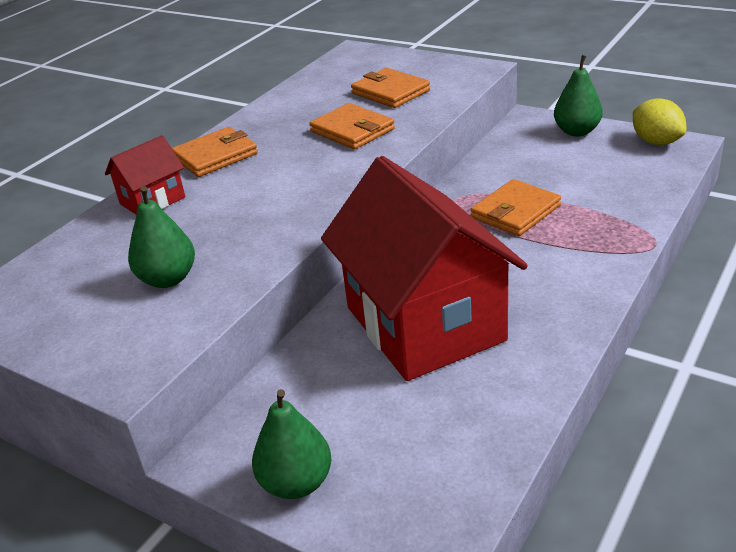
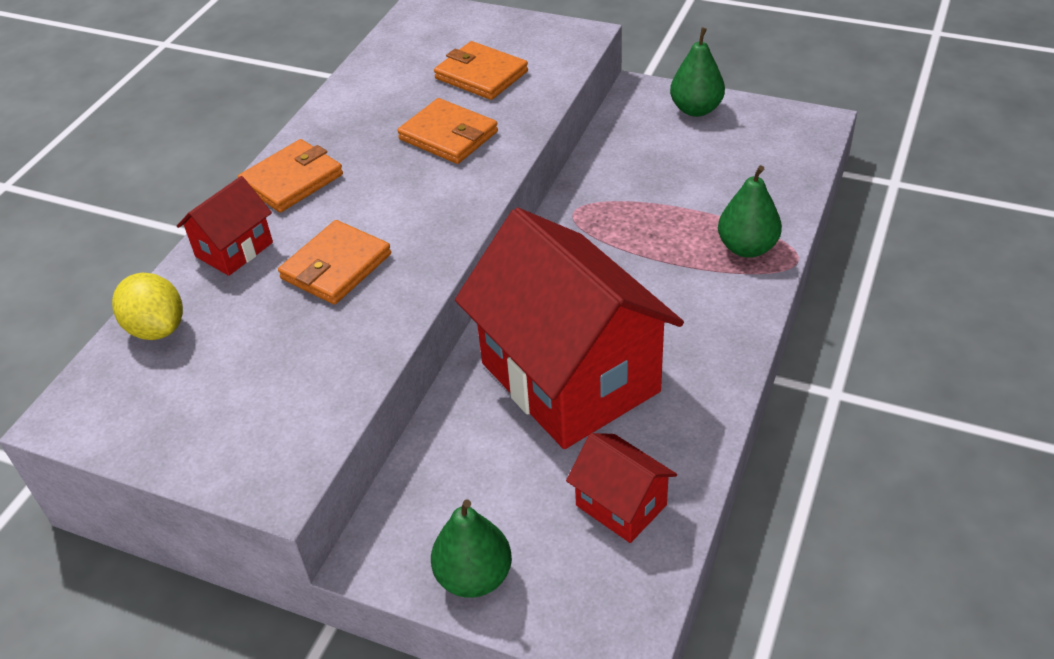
camera: 10 degrees left, 10 degrees up
(168, 279) = (286, 358): green pear -> green pear (747, 248)
(451, 433) = (621, 505): none -> red house
(515, 212) = (644, 225): orange wallet -> orange wallet (336, 266)
(656, 142) = (785, 121): yellow lemon -> yellow lemon (157, 328)

